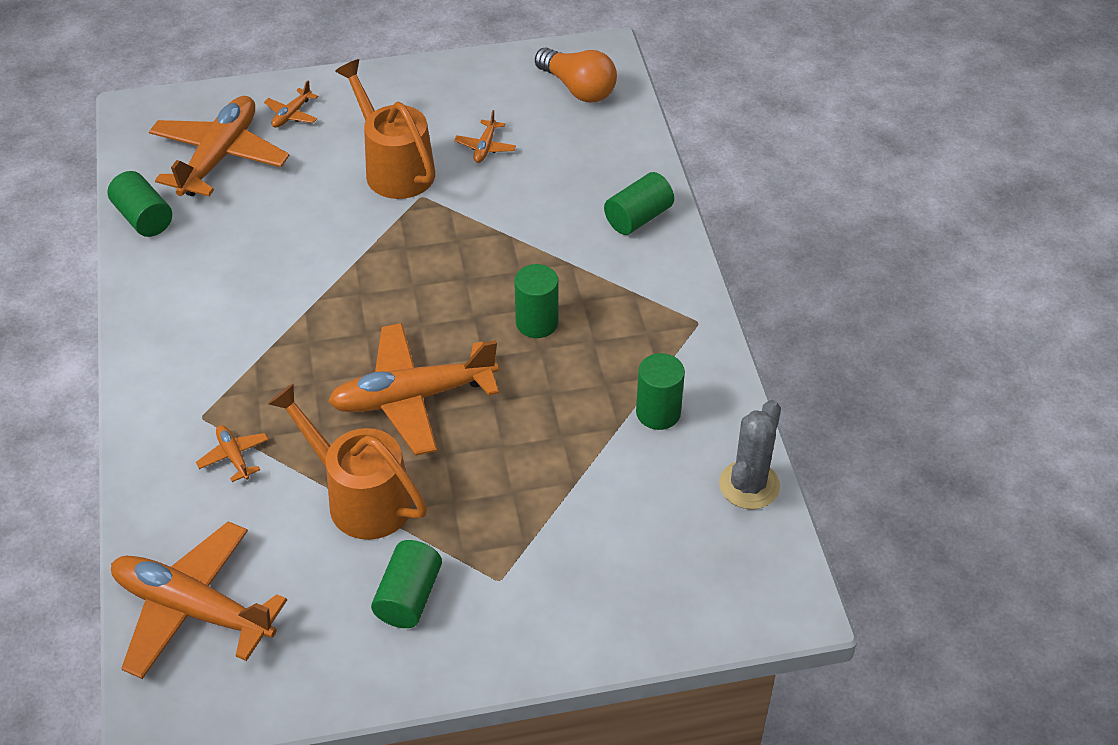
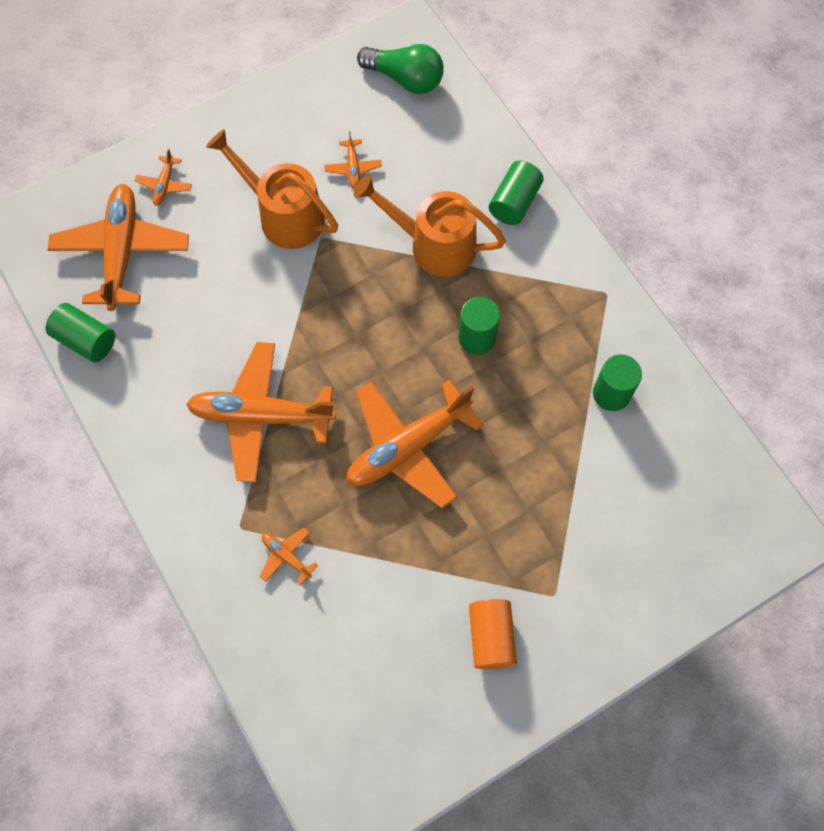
camera: 20 degrees left, 20 degrees up
(193, 609) = (324, 712): orange plane -> orange plane (261, 416)
(360, 497) = (409, 558): orange watering can -> orange watering can (433, 245)
(408, 597) = (491, 637): green cylinder -> orange cylinder
(578, 88) = (405, 79): orange light bulb -> green light bulb
(749, 485) = (709, 438): grey cactus -> none

